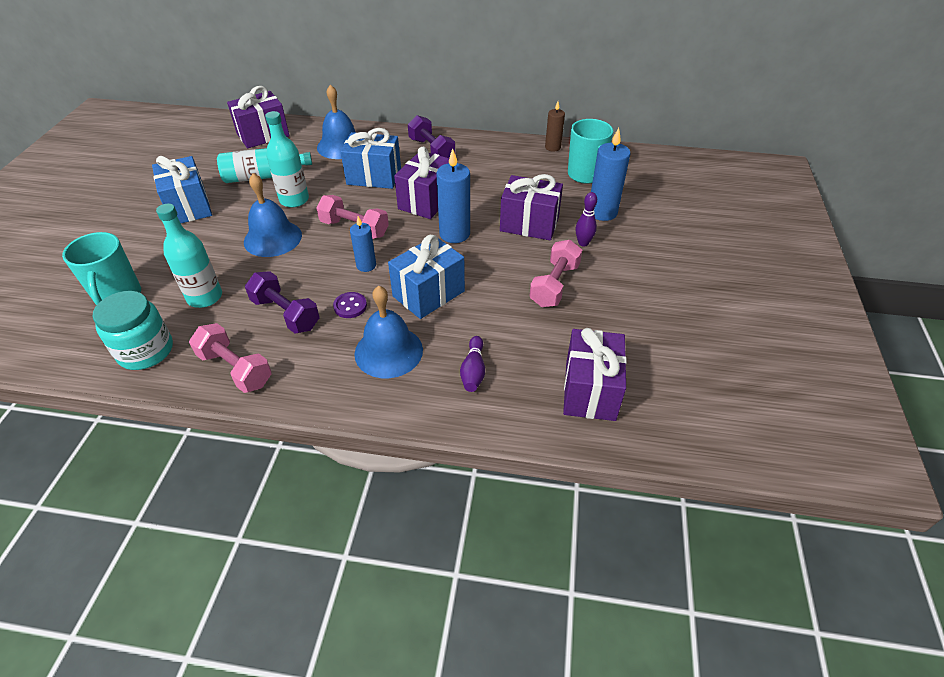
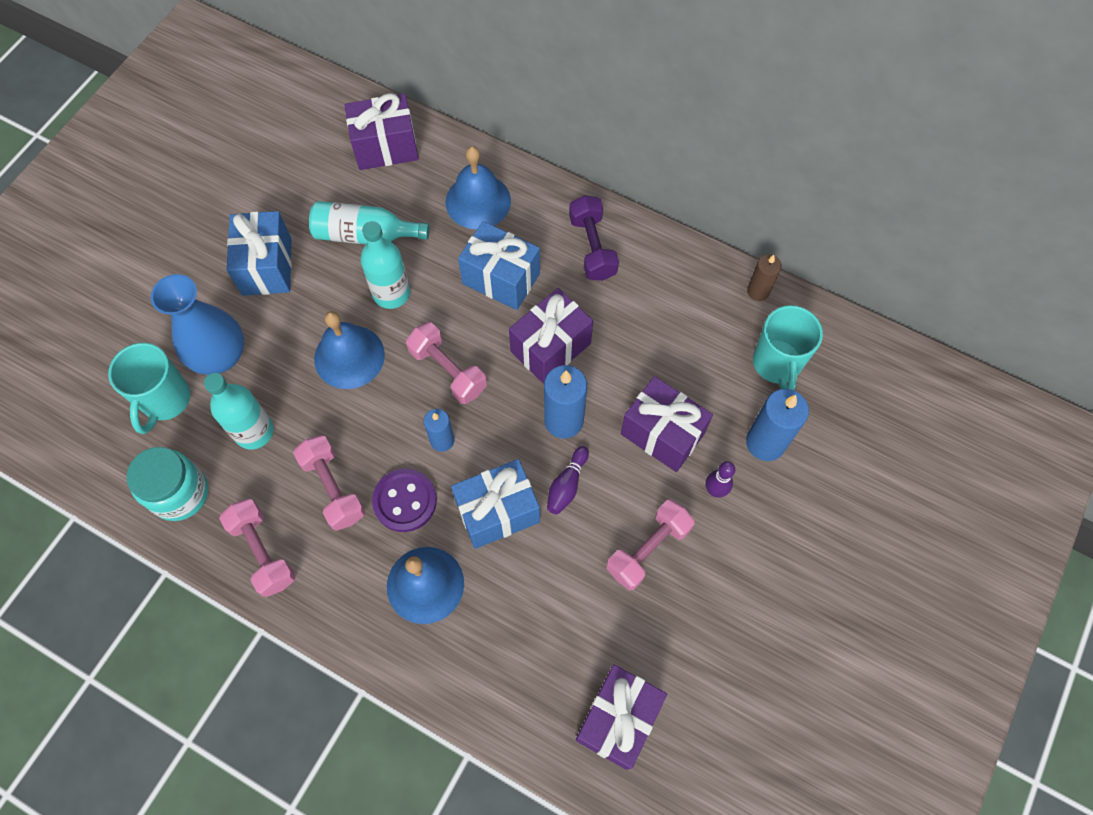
camera: 20 degrees right, 20 degrees up
(162, 261) = (220, 356): none -> blue vase
(286, 314) = (333, 488): purple dumbbell -> pink dumbbell
(350, 306) = (405, 501): purple button -> purple button, size x1.64
(473, 371) = (505, 646): purple bowling pin -> purple bowling pin (567, 485)

